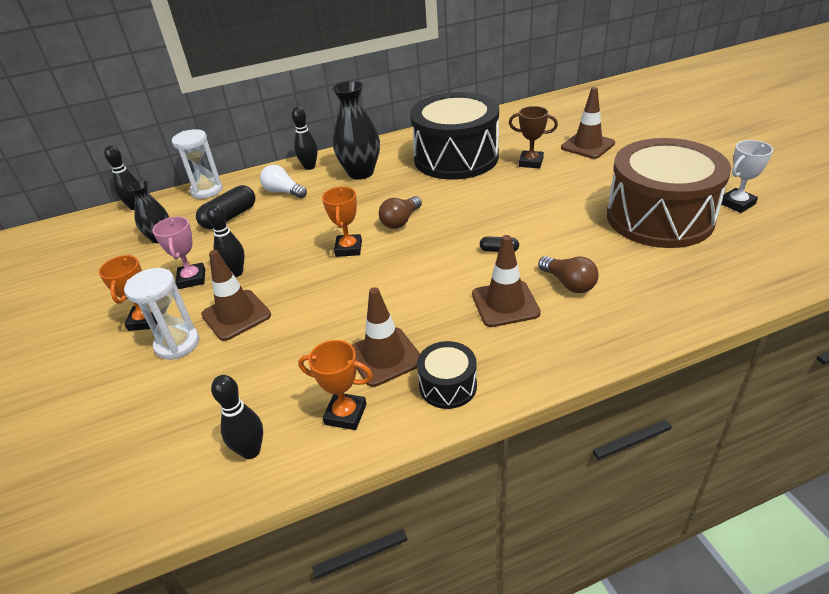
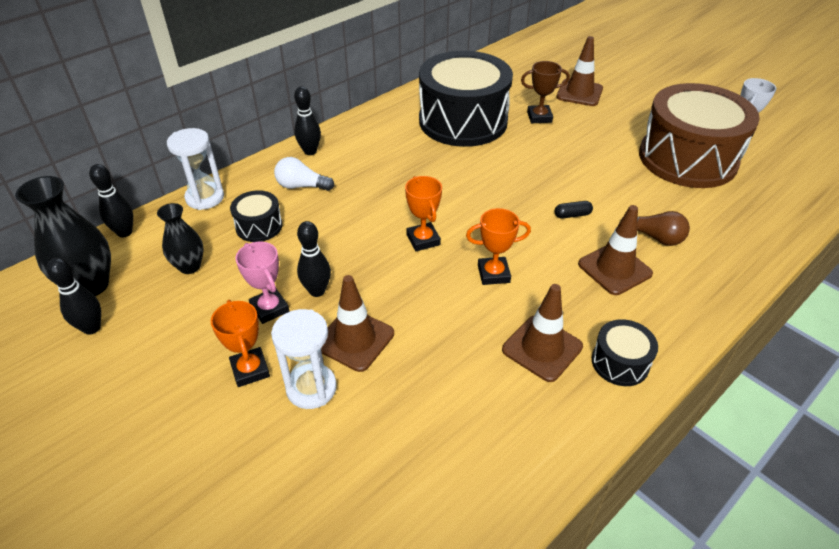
camera: 25 degrees left, 5 degrees up
(229, 217) = (259, 226): black capsule -> black drum
(251, 451) = (481, 481): black bowling pin -> black bowling pin (92, 328)
(345, 414) = (547, 416): orange trophy -> orange trophy (493, 274)
(361, 173) = (374, 151): black vase -> black vase (90, 285)
(401, 221) = (456, 200): brown light bulb -> none

